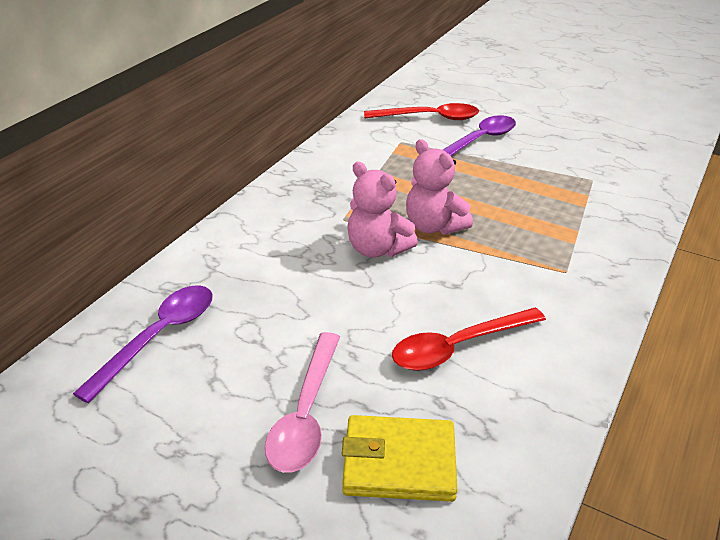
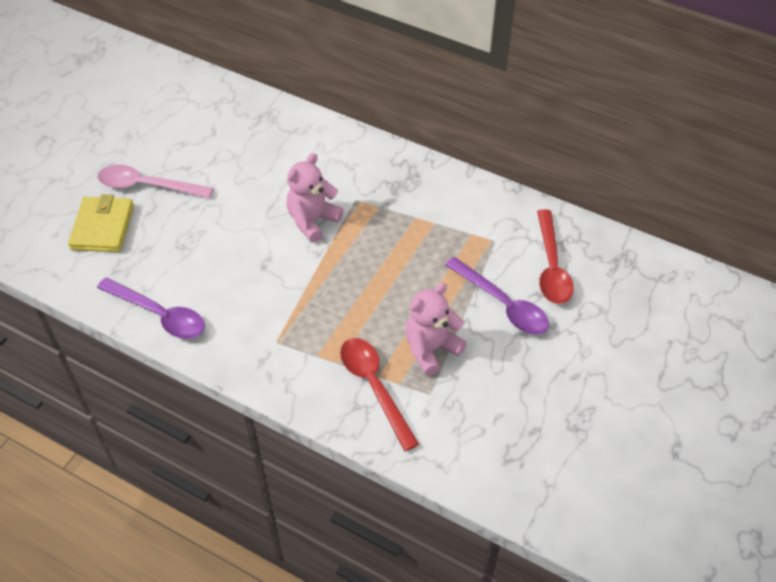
camera: 90 degrees right, 15 degrees up
(159, 337) = (222, 115): purple spoon -> purple spoon (159, 315)
(433, 226) = (344, 257): pink teddy bear -> pink teddy bear (431, 349)
(458, 347) = (195, 262): red spoon -> red spoon (374, 387)

